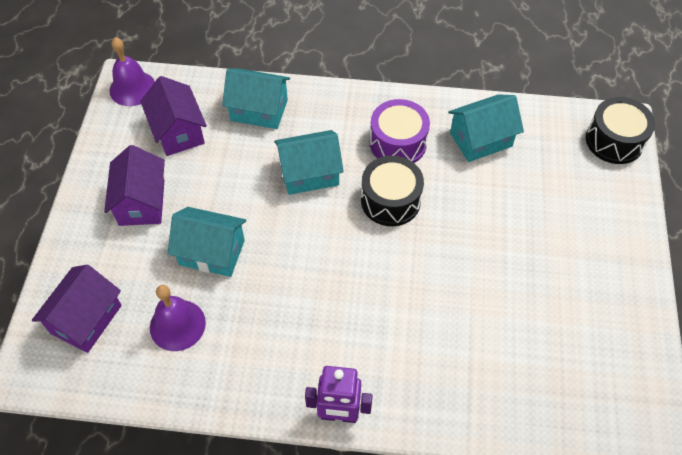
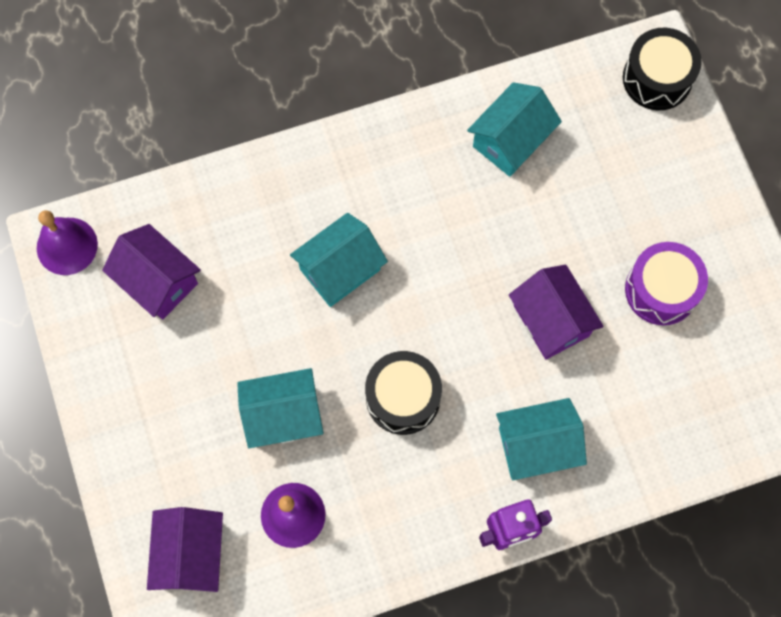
camera: 25 degrees left, 15 degrees up
(141, 202) = (169, 391): purple house -> purple house (551, 320)
(259, 110) = (238, 210): turquoise house -> turquoise house (536, 445)
(390, 200) = (446, 264): black drum -> black drum (403, 397)
(398, 143) = (420, 185): purple drum -> purple drum (661, 290)

